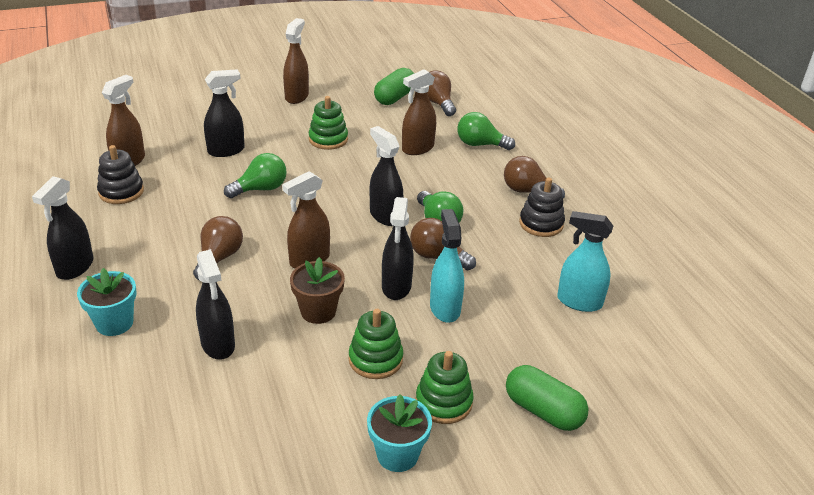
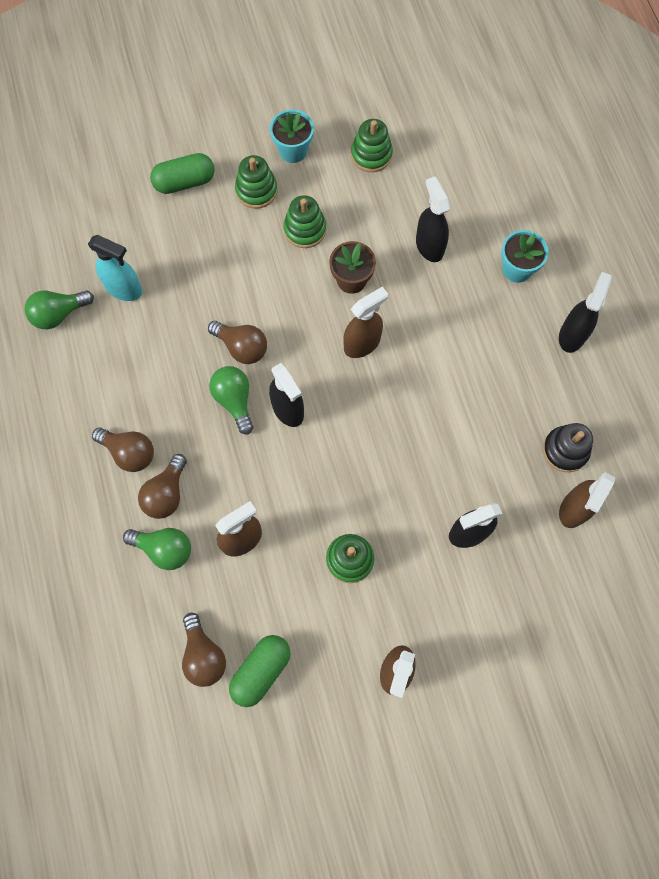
camera: 175 degrees left, 35 degrees up
(219, 258) = (445, 347): brown light bulb -> brown light bulb (166, 493)
(261, 189) = (419, 456): green light bulb -> green light bulb (59, 314)
(281, 451) = (371, 155): none -> green stacking toy
(396, 287) = (283, 308): black spray bottle -> none
(445, 308) = (243, 283): turquoise spray bottle -> none
(541, 224) = (129, 396): black stacking toy -> none
(543, 411) = (184, 182): green capsule -> green capsule turned 60 degrees counterclockwise

